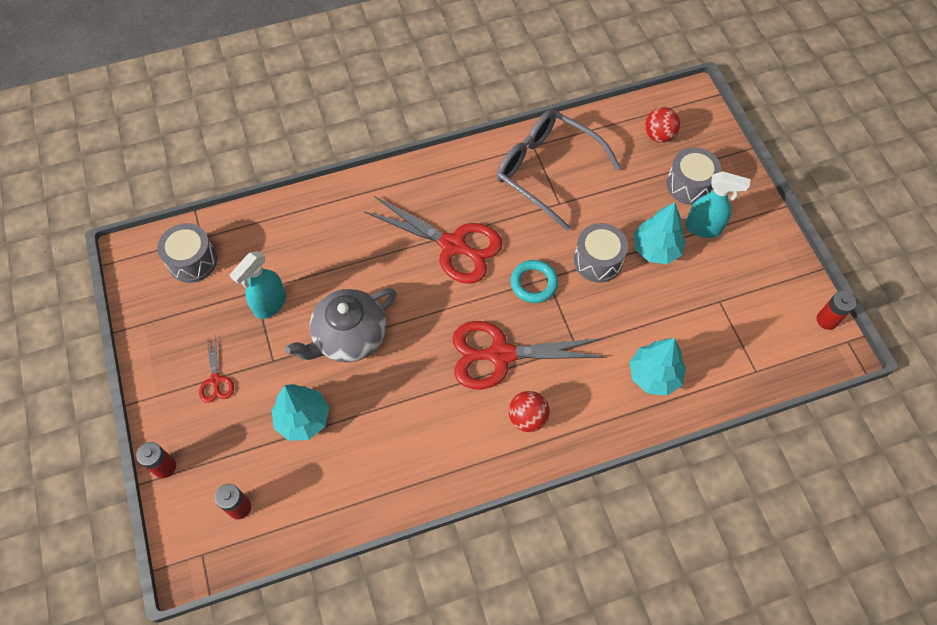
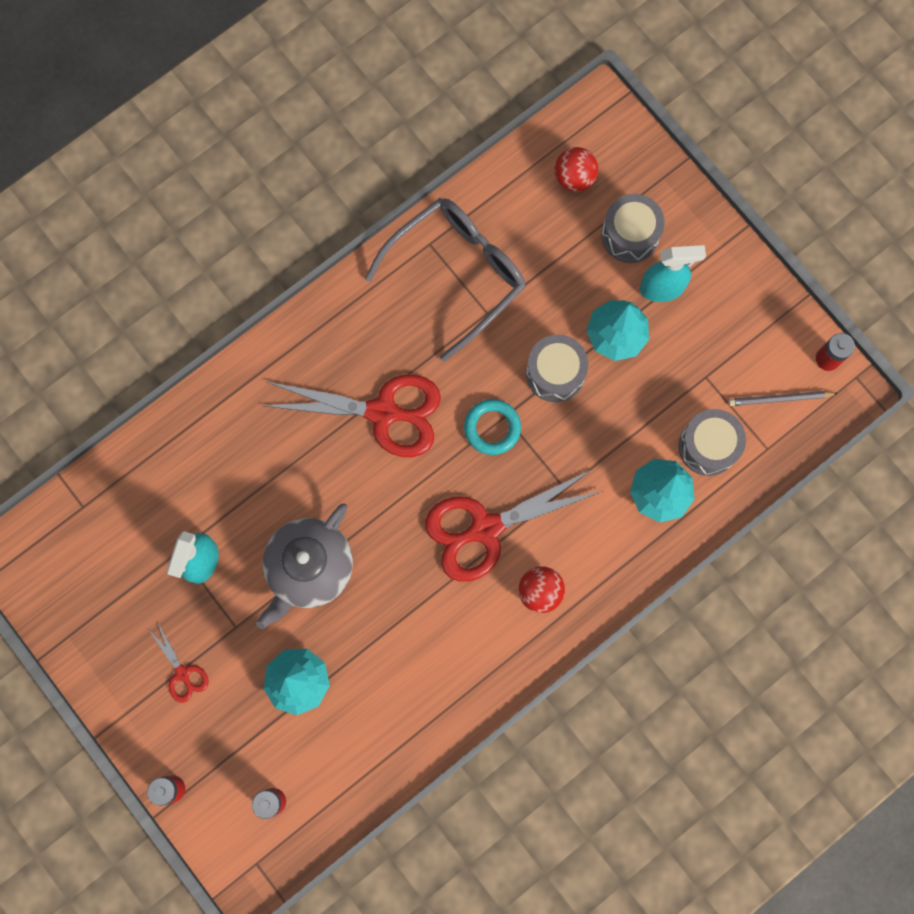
camera: 20 degrees left, 15 degrees up
(192, 261) = (86, 540): grey drum -> grey drum (708, 446)
(546, 171) = (457, 274): grey glasses -> grey glasses turned 120 degrees clockwise
(777, 337) = (780, 399): none -> grey pencil

